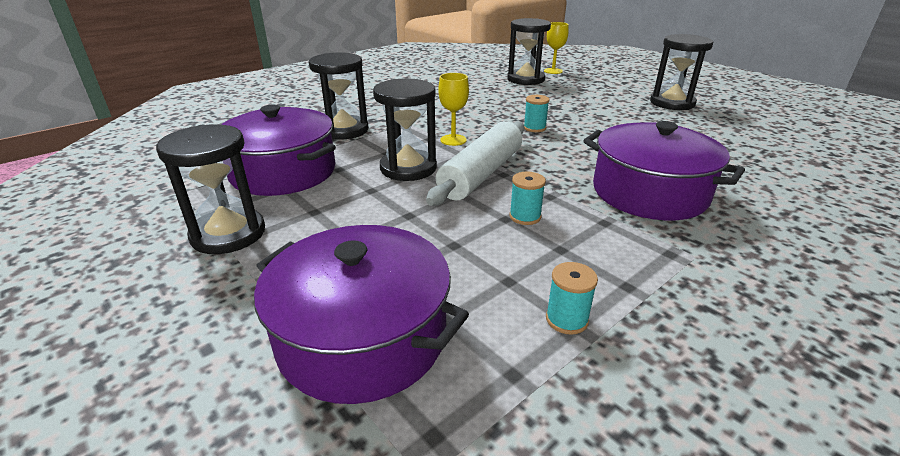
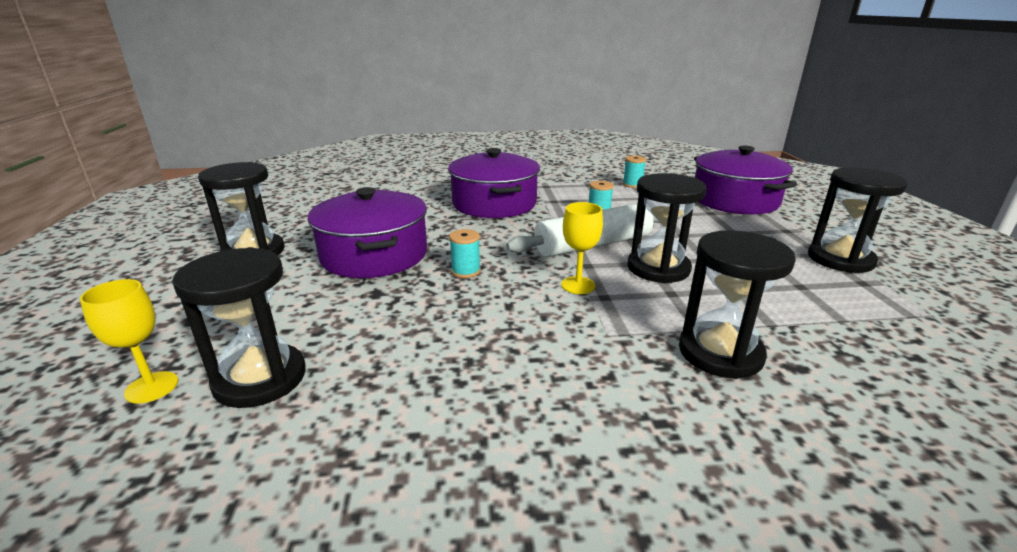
camera: 145 degrees left, 5 degrees down
(283, 172) = (808, 304): purple pot -> purple pot (374, 255)

